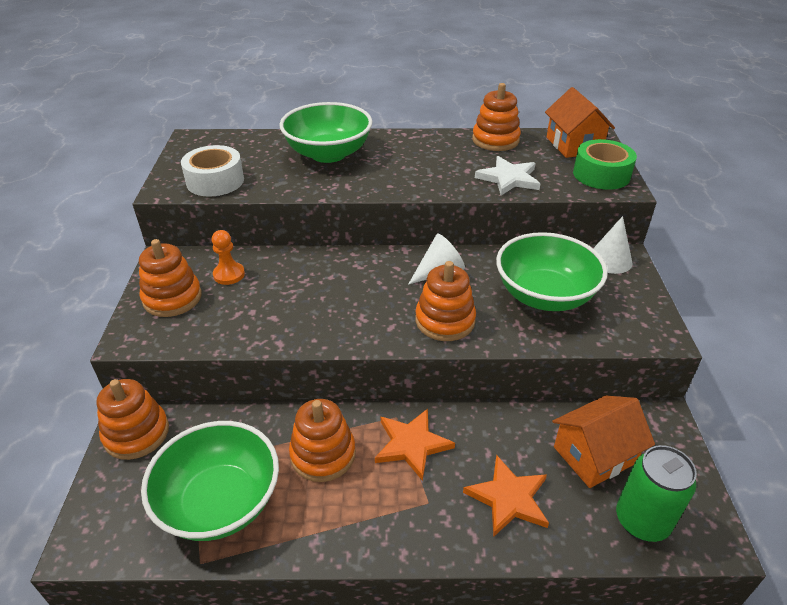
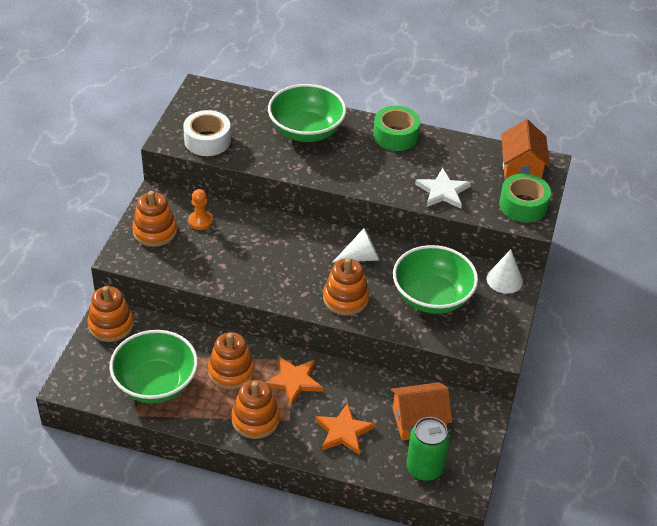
camera: 15 degrees right, 5 degrees up
(427, 141) = (396, 135): none -> green tape
(495, 140) = (455, 147): orange stacking toy -> orange stacking toy (255, 419)

